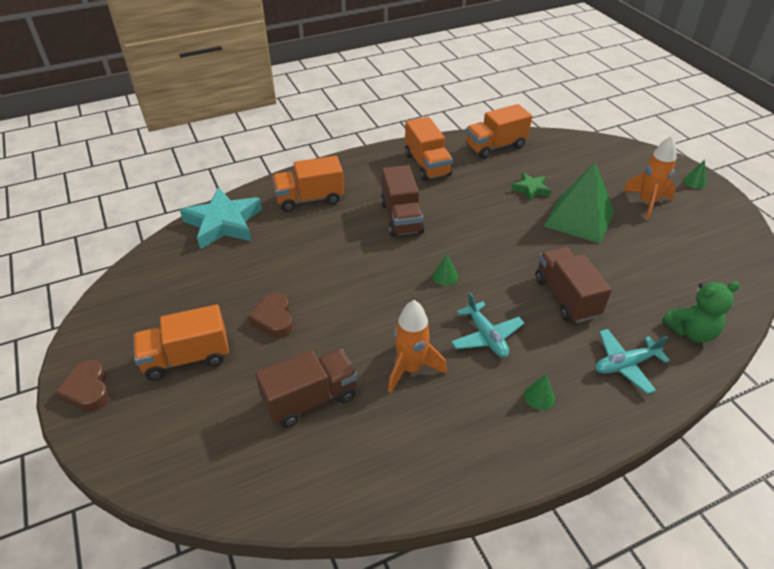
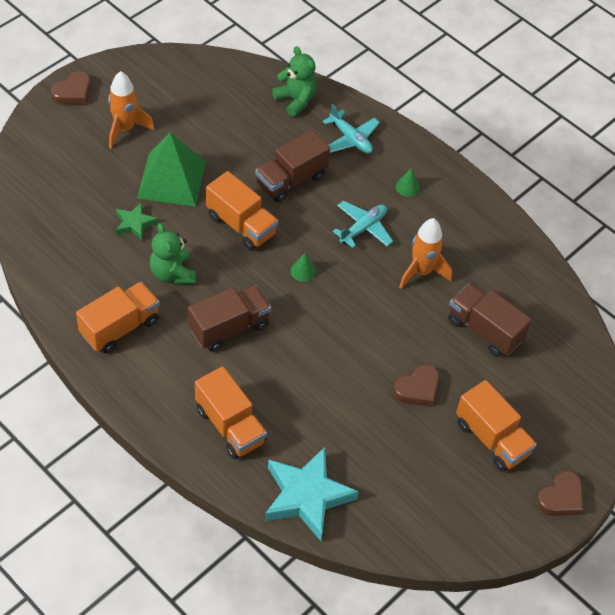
camera: 115 degrees left, 10 degrees up
(470, 199) = (172, 273): none -> green teddy bear
(495, 146) = (57, 268): orange truck -> orange truck (241, 225)
(695, 182) = (73, 93): green cone -> brown heart

